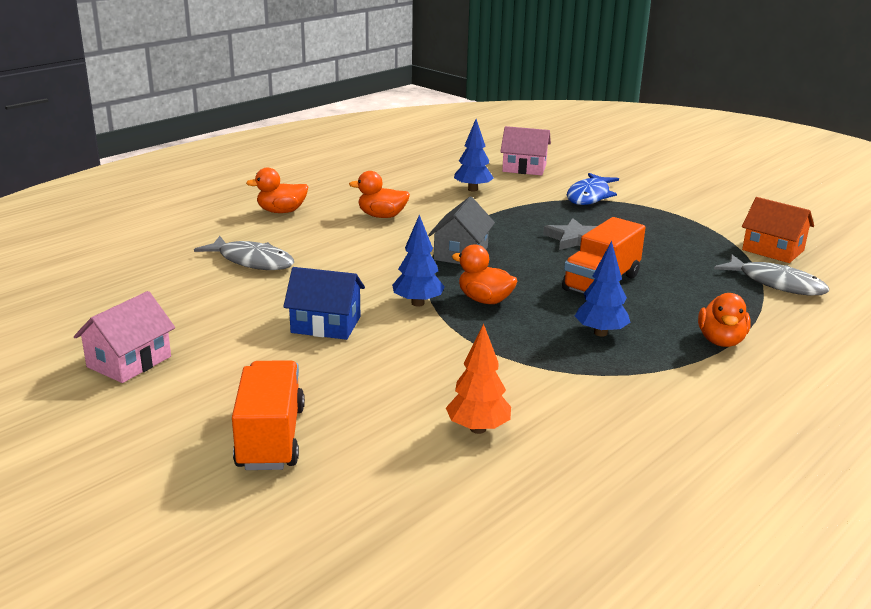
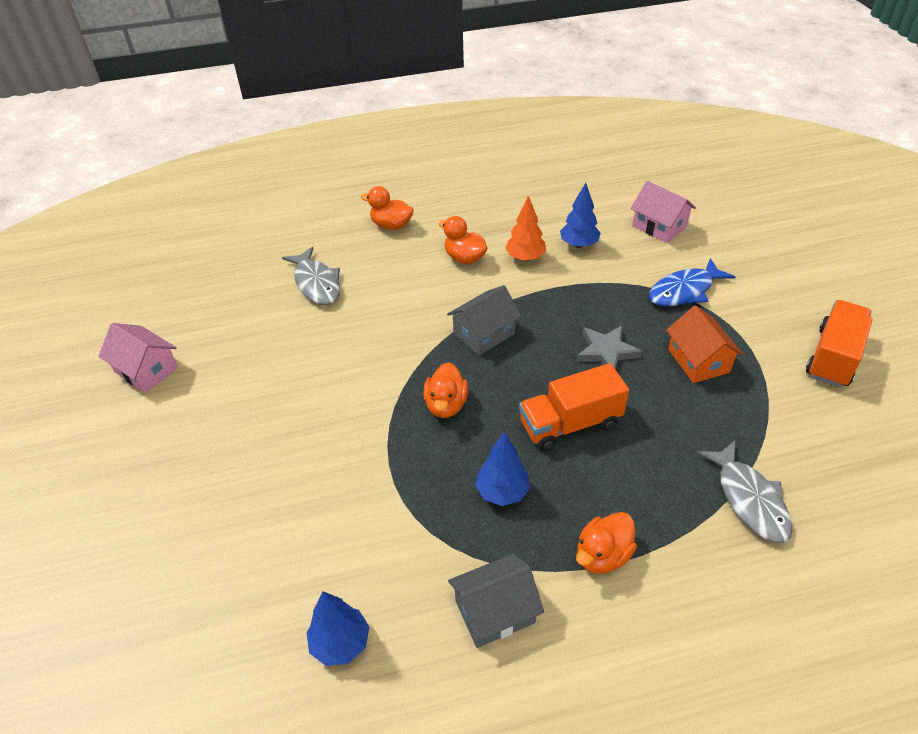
camera: 35 degrees right, 20 degrees up
(129, 362) = (146, 370): pink house -> pink house turned 60 degrees clockwise
(271, 438) = (159, 496): orange truck -> orange truck (833, 357)
(326, 325) = (301, 384): blue house -> none
(417, 303) = (390, 386): blue tree -> blue tree (340, 643)
(478, 429) = (296, 561): orange tree -> orange tree (525, 258)
(484, 300) = (446, 405): orange duck -> orange duck turned 150 degrees counterclockwise
(686, 396) = (495, 611): none -> grey house
(773, 250) = (801, 446): orange house -> orange house (698, 360)

